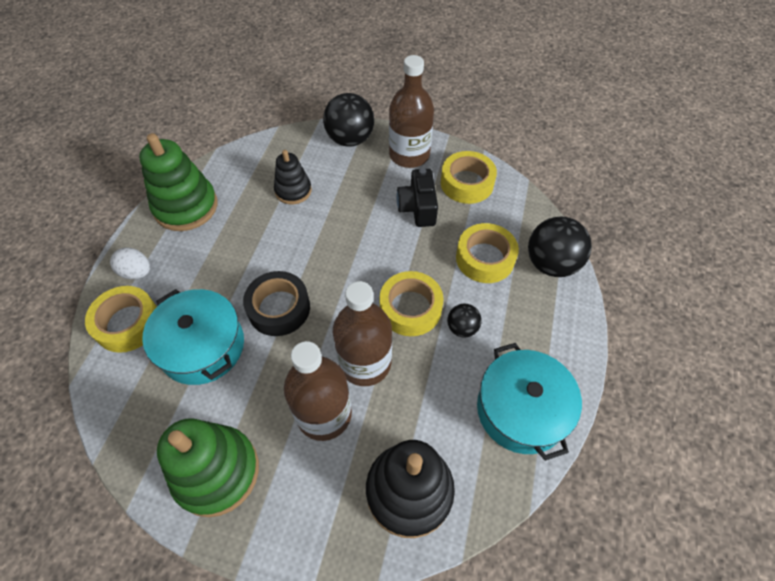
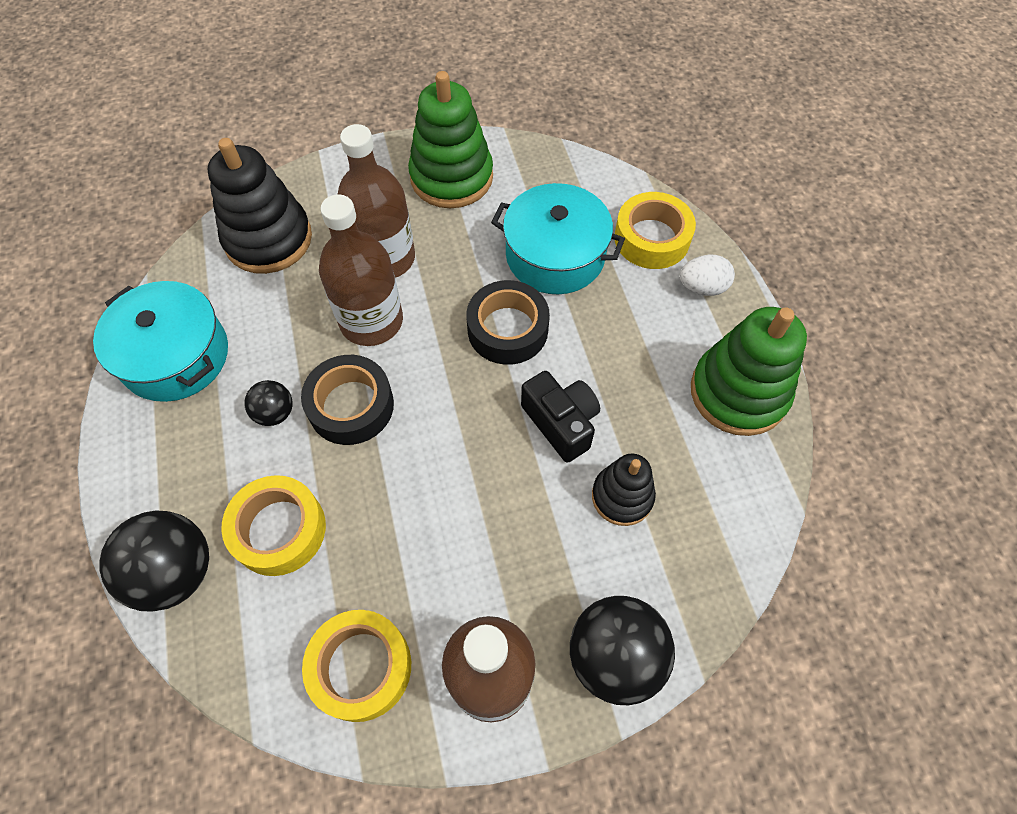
camera: 150 degrees right, 5 degrees up
(410, 308) = (351, 406): yellow tape -> black tape
(418, 208) = (418, 568): black camera -> black camera (561, 423)

